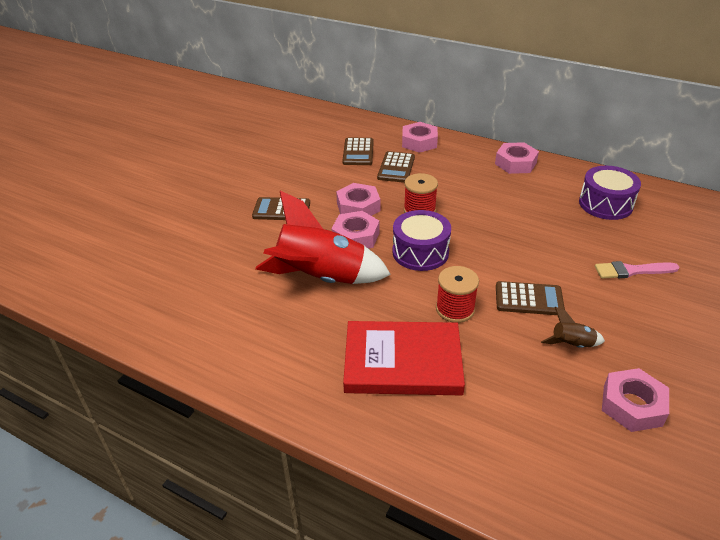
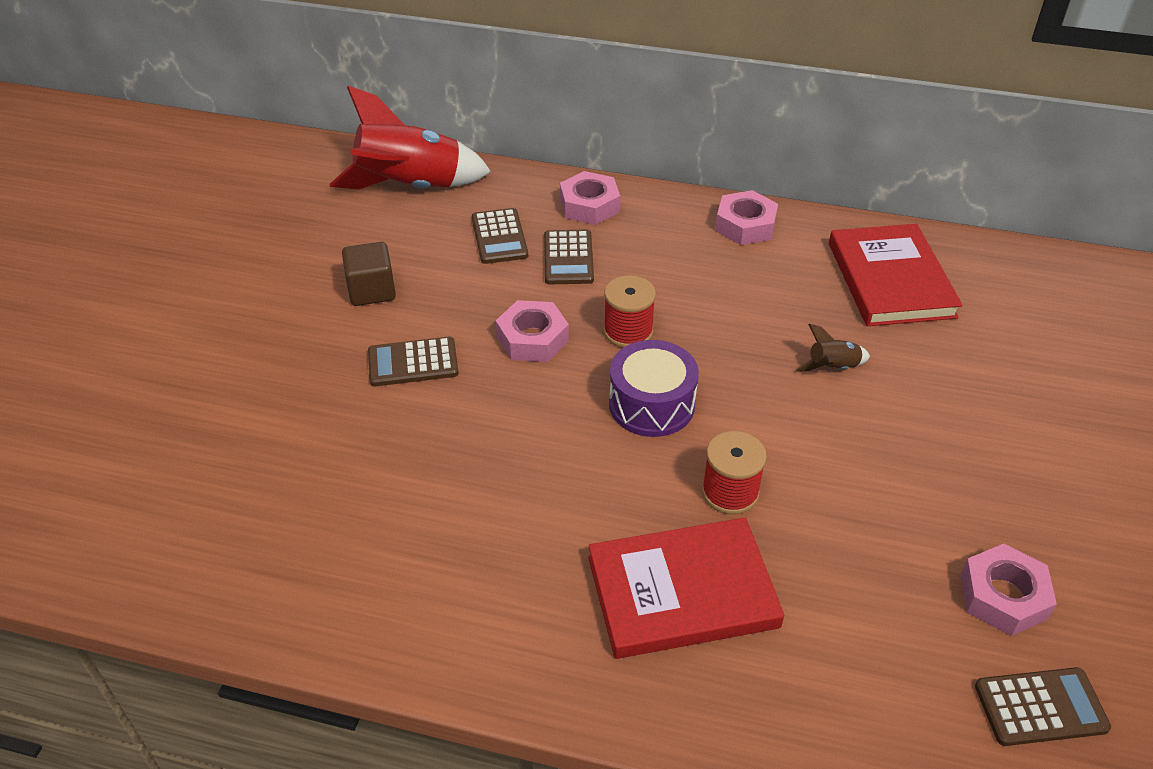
camera: 15 degrees left, 5 degrees up
(272, 170) = (372, 290): none -> brown cube
(321, 278) = (517, 475): red rocket -> red rocket (410, 187)
(356, 236) = (546, 393): pink nut -> none
(529, 299) = (827, 457): brown calculator -> brown calculator (1040, 707)
(571, 345) = (903, 519): brown rocket -> brown rocket (832, 367)
(605, 204) = (890, 280): purple drum -> red book
(632, 271) = (953, 386): pink brush -> none

